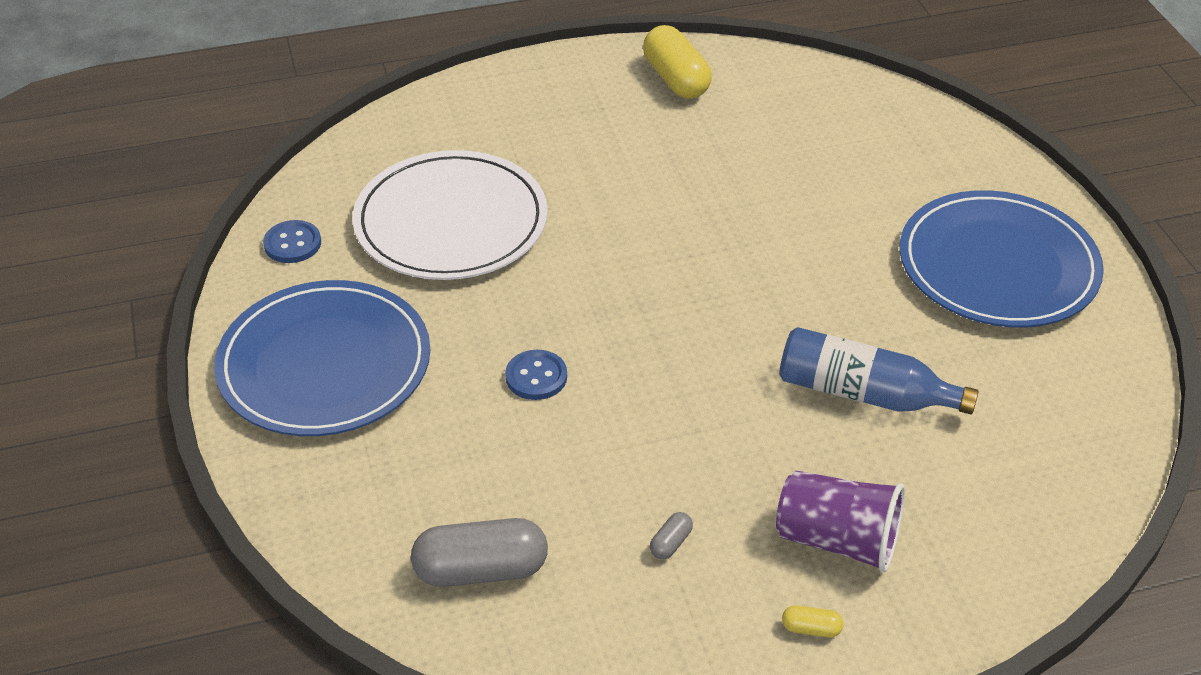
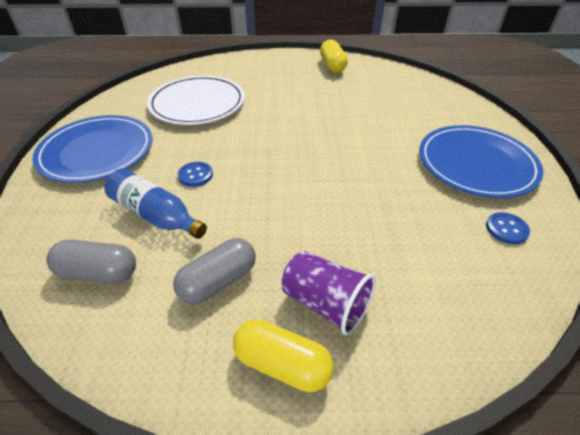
camera: 15 degrees right, 0 degrees up
(292, 244) = (121, 102): blue button -> blue button (506, 229)
(670, 543) = (218, 281): grey capsule -> grey capsule, size x2.30
(811, 628) = (282, 364): yellow capsule -> yellow capsule, size x2.30
(863, 393) = (375, 216): blue bottle -> blue bottle (155, 215)

